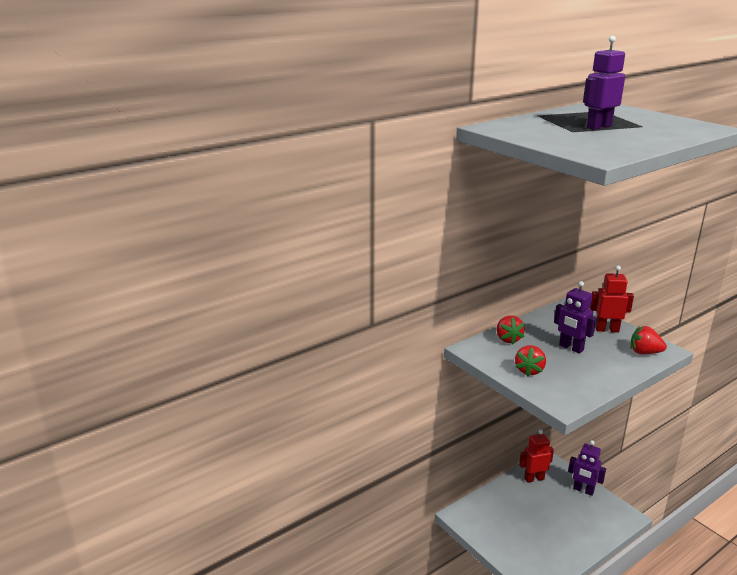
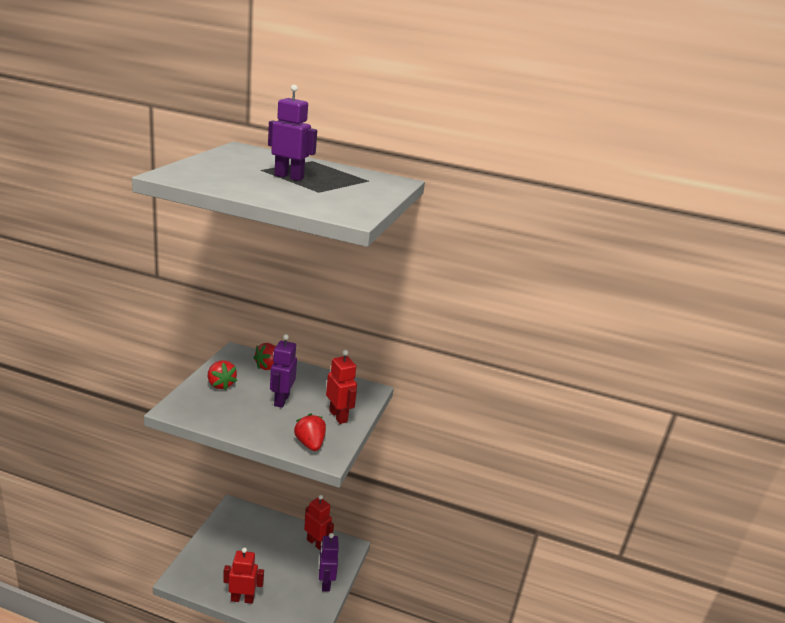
camera: 50 degrees right, 0 degrees up
(529, 370) = (220, 384): red strawberry -> red strawberry turned 105 degrees counterclockwise
(581, 547) = (242, 599): none -> red robot

